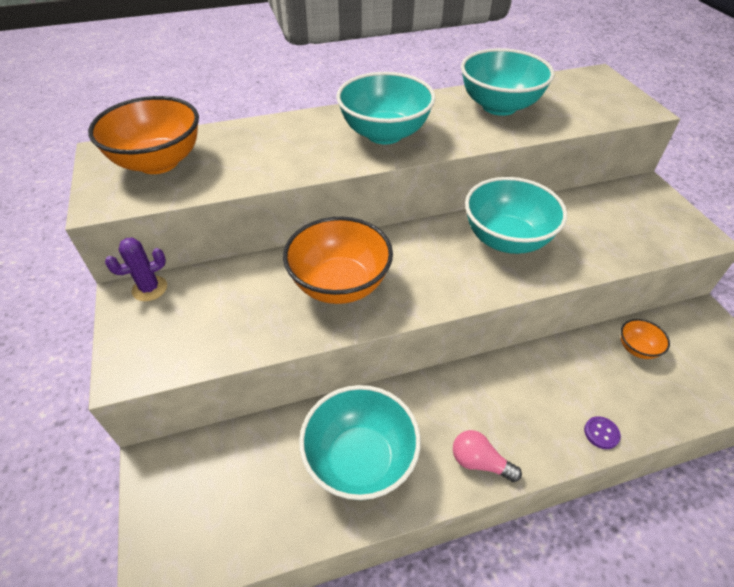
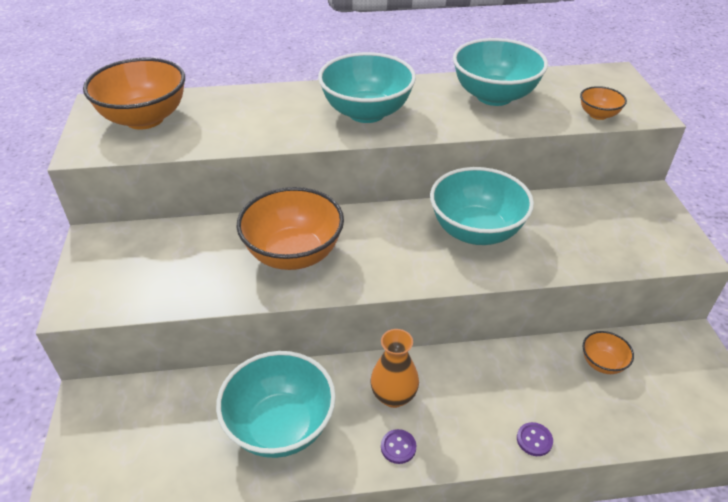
camera: 10 degrees right, 5 degrees down
(150, 288) = (116, 235): purple cactus -> none
(460, 410) = (393, 396): none -> orange vase
(479, 462) = (398, 447): pink light bulb -> purple button
(600, 115) = (598, 115): none -> orange bowl

